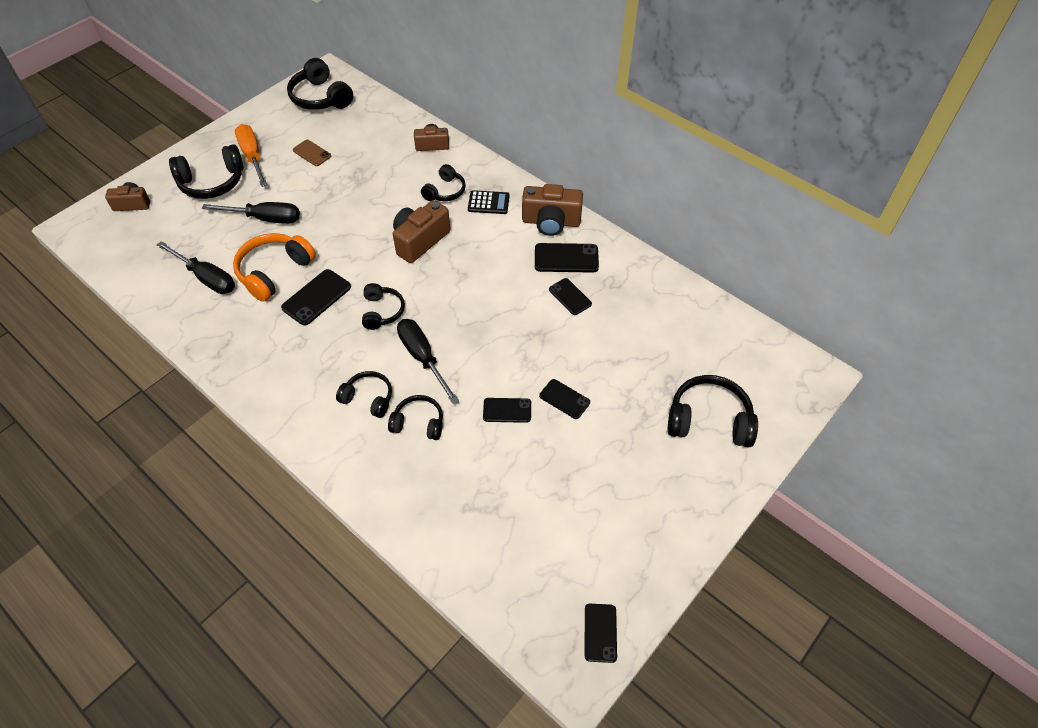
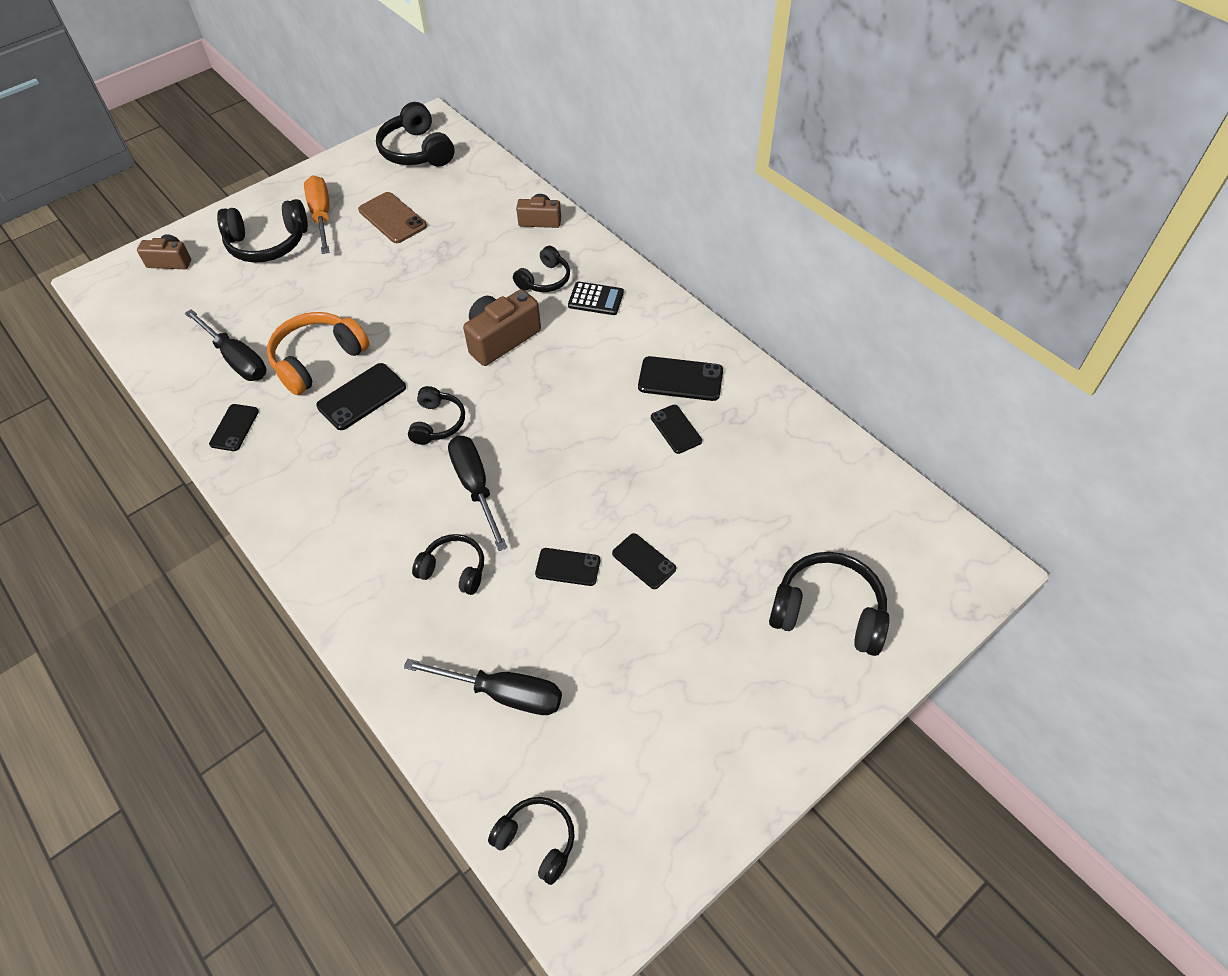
camera: 10 degrees right, 0 degrees up
(265, 219) = (320, 293): black screwdriver -> black screwdriver (503, 694)
(312, 153) = (392, 218): brown phone -> brown phone, size x1.52
(368, 398) = (398, 531): black headphones -> black headphones (537, 841)
(551, 222) = (670, 331): brown camera -> none
(600, 633) = (632, 878): black phone -> black phone (234, 428)

